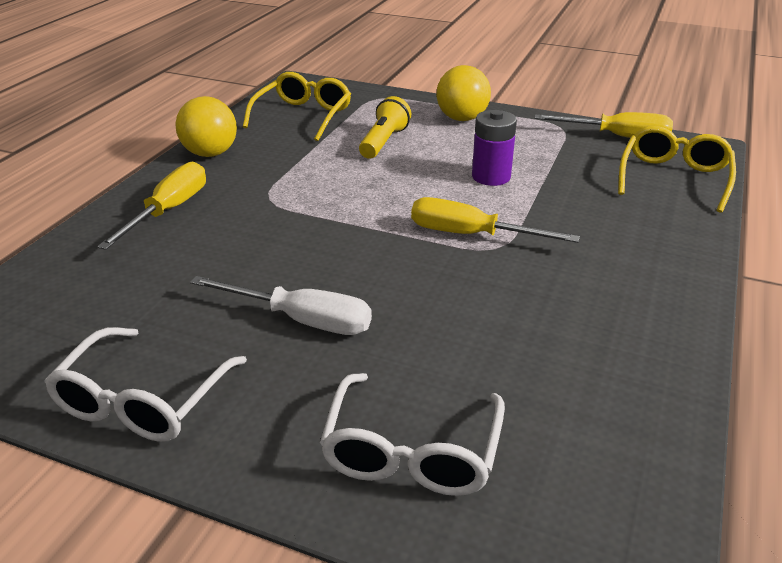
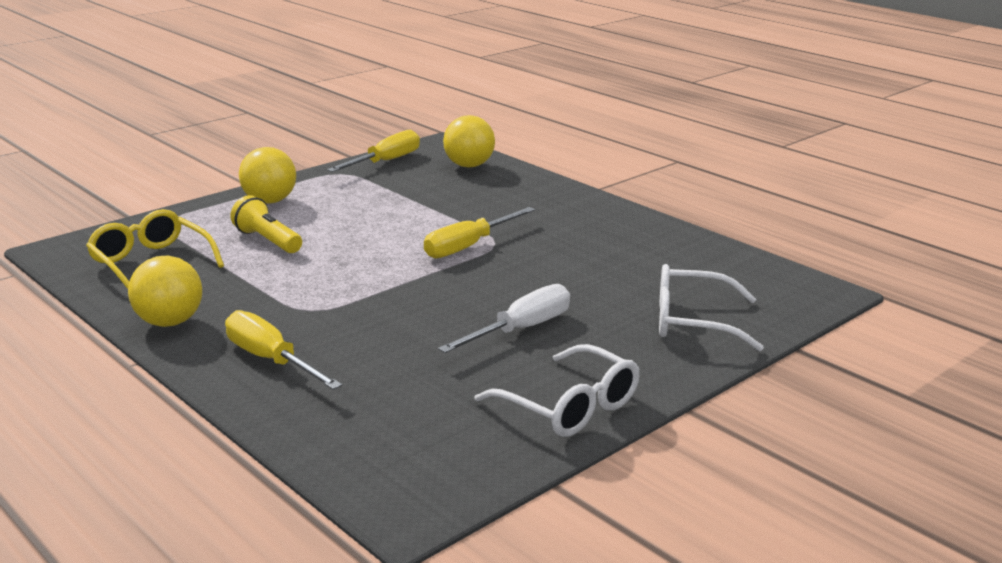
camera: 65 degrees left, 10 degrees down
(411, 452) = (692, 322): white glasses -> white glasses turned 150 degrees clockwise
(491, 177) = (390, 218): purple battery -> none
(674, 178) = (469, 165): yellow glasses -> yellow ball

